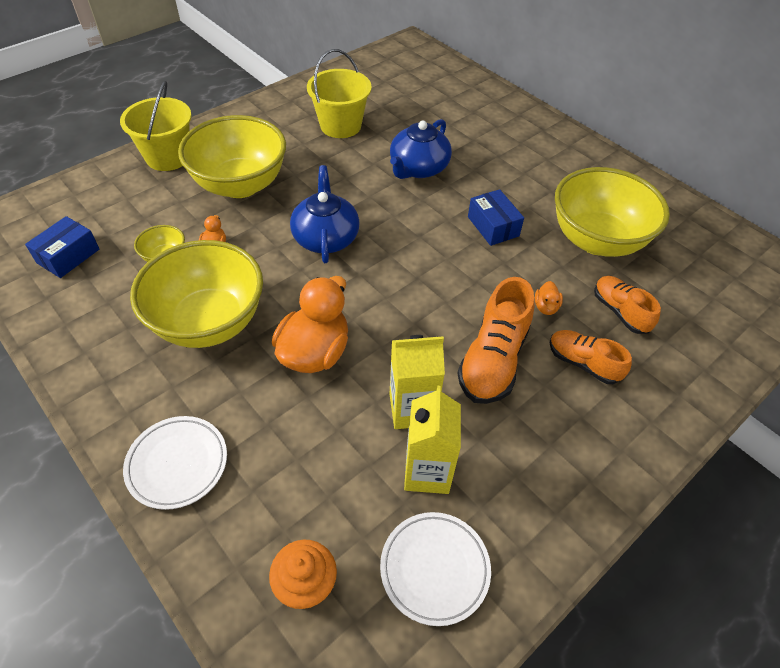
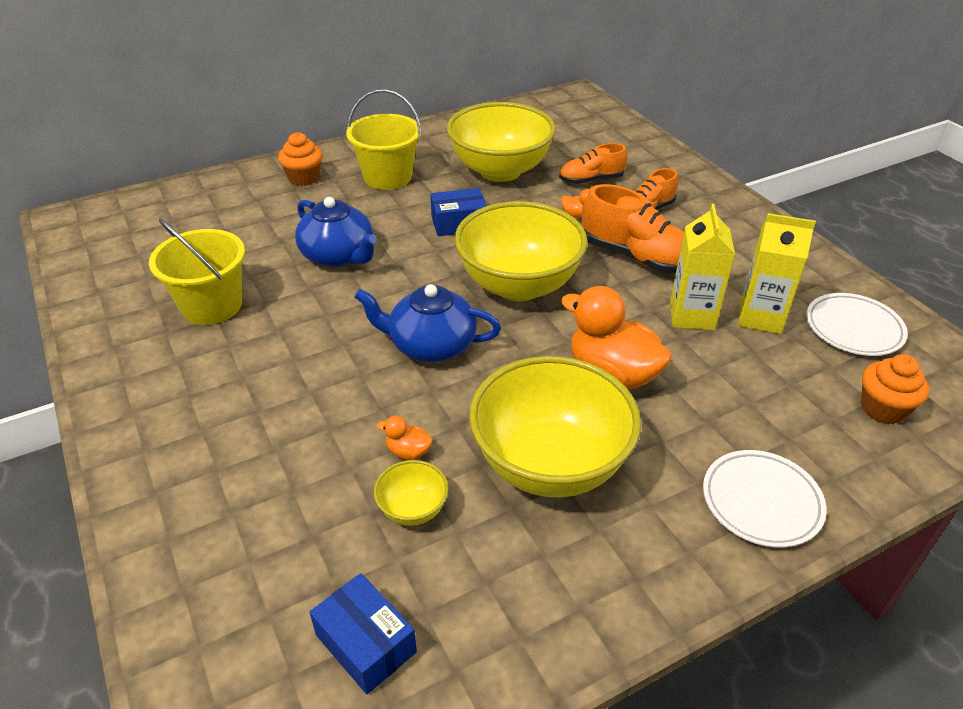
camera: 75 degrees left, 10 degrees down
(168, 157) = (168, 502): yellow bucket -> yellow bucket (387, 177)
(240, 185) = (288, 417): yellow bowl -> yellow bowl (518, 285)
(515, 127) = (304, 178): none -> orange cupcake

